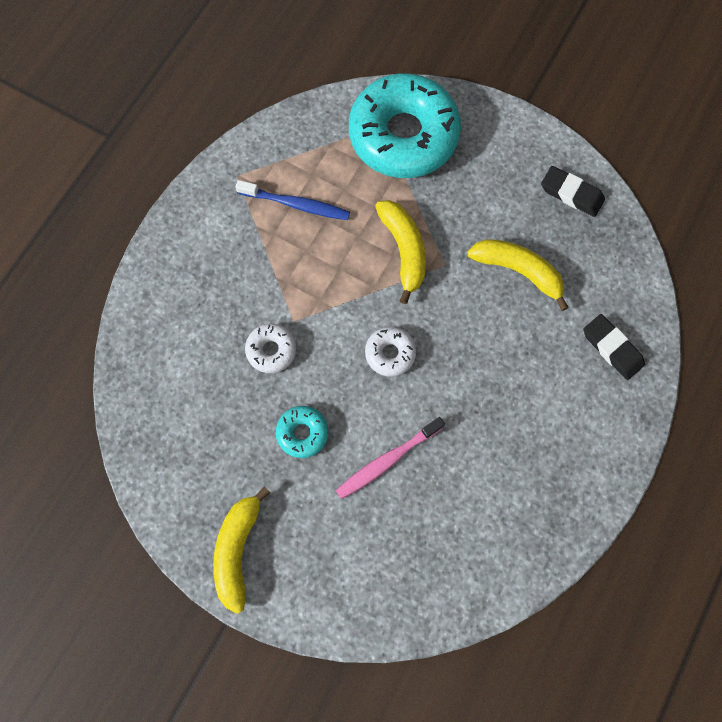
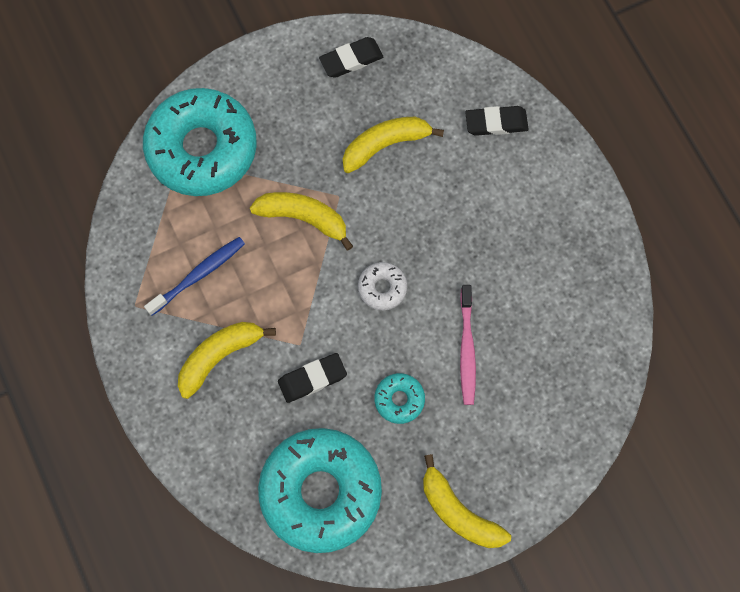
camera: 55 degrees left, 0 degrees up
(180, 422) = (320, 492): none -> turquoise donut
(239, 266) = (219, 356): none -> yellow banana
(271, 350) = (312, 379): white donut -> black eraser

